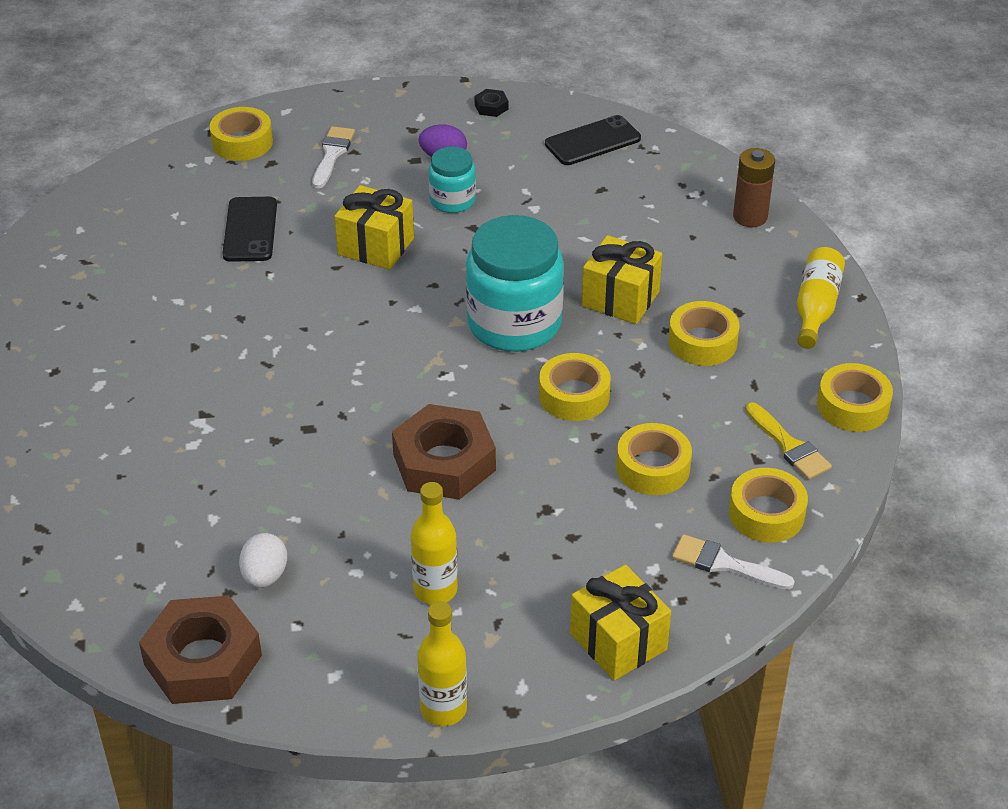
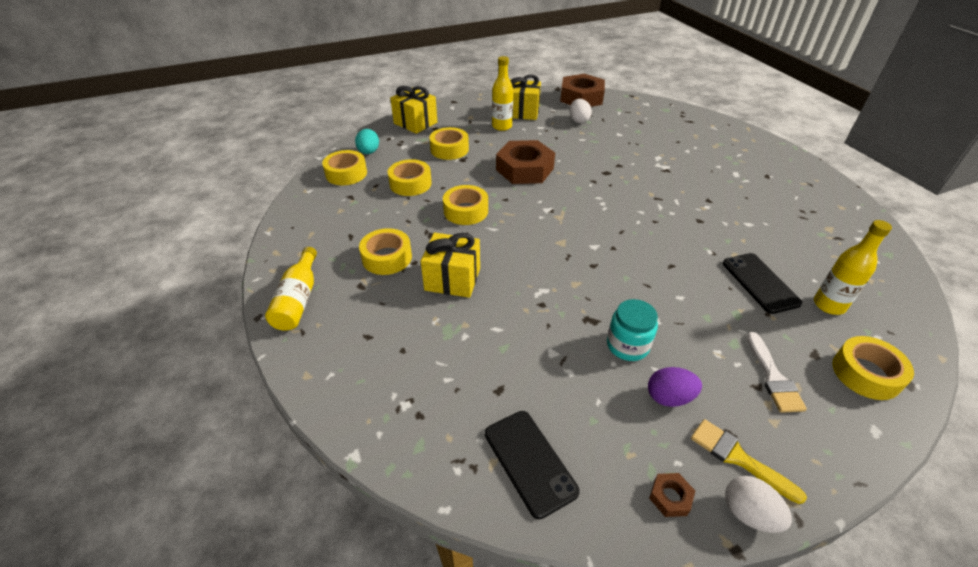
camera: 165 degrees right, 0 degrees up
(376, 246) = (656, 287): yellow gift -> yellow gift (522, 112)
(439, 91) = (748, 513): none -> white egg
(443, 709) = (480, 98): yellow bottle -> yellow bottle (829, 305)
(491, 107) = (670, 497): black nut -> brown nut
(514, 323) = (522, 247): turquoise jar -> none
(592, 141) = (530, 462): black phone -> black phone turned 75 degrees counterclockwise
(724, 564) = (369, 152): white brush -> turquoise egg
(750, 217) = (348, 385): brown battery -> none
(789, 446) = (330, 206): yellow brush -> yellow brush (738, 458)
(852, 406) = (285, 234): yellow tape -> yellow tape (449, 149)

